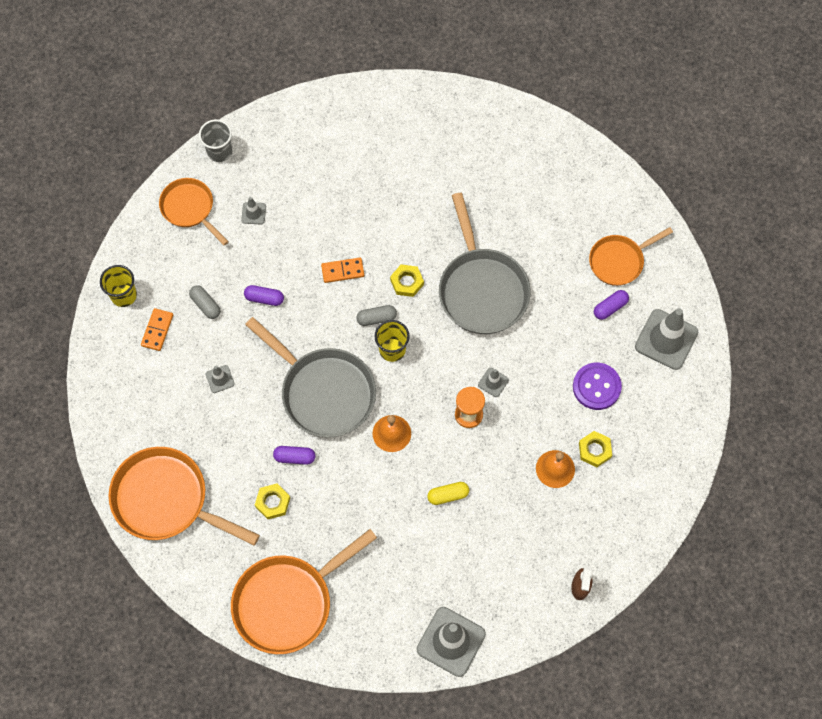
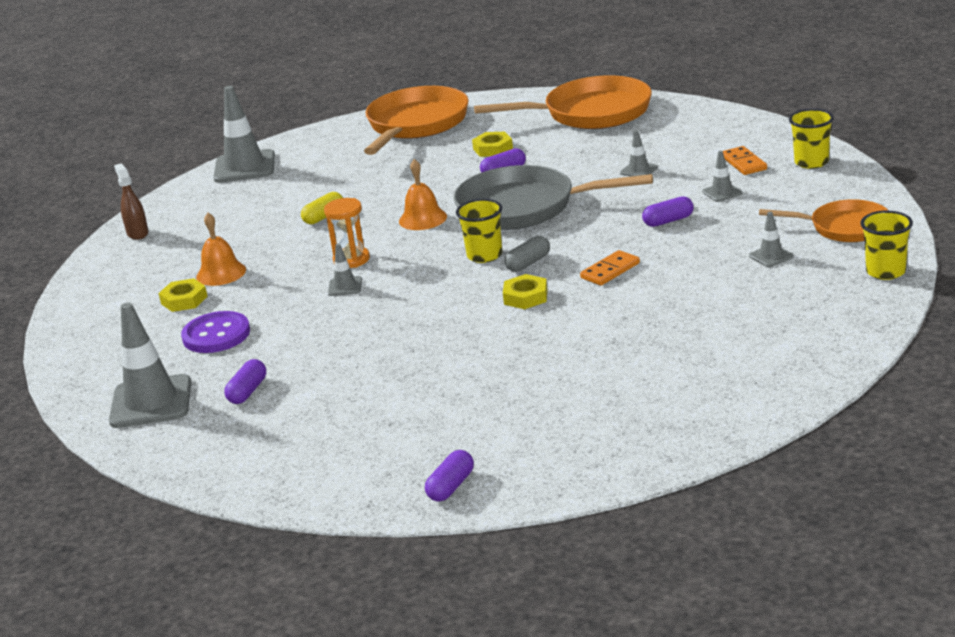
camera: 150 degrees right, 40 degrees down
(205, 305) = (722, 192): grey capsule -> grey traffic cone
(219, 151) = (885, 272): grey cup -> yellow cup
(481, 289) = (428, 332): grey pan -> none
(561, 148) = (451, 486): none -> purple capsule
(619, 261) = (267, 430): orange pan -> none

